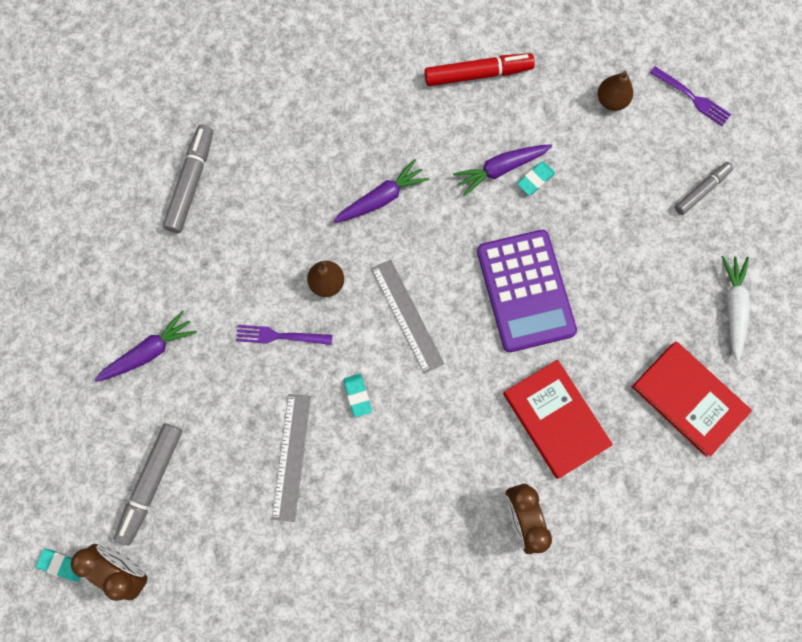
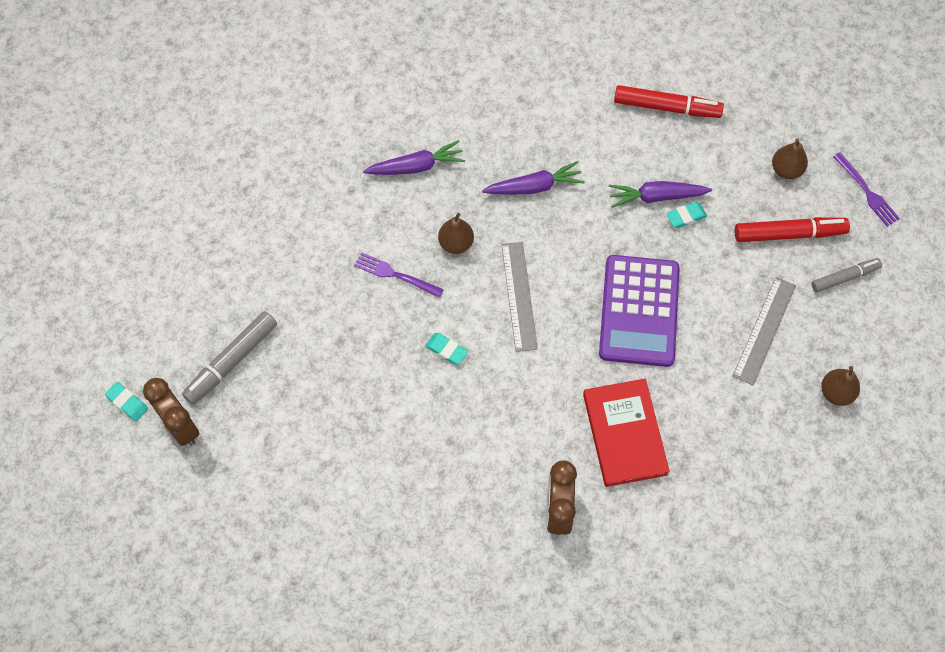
camera: 20 degrees right, 10 degrees down
(149, 352) = (273, 249): purple carrot -> purple carrot (416, 166)
(191, 182) = (366, 118): grey marker -> none
(291, 456) = (365, 382): grey ruler -> grey ruler (764, 330)
(357, 395) = (446, 350): turquoise eraser -> turquoise eraser turned 60 degrees counterclockwise
(636, 164) = (789, 233): none -> red marker
(689, 399) = (761, 460): red book -> none
(733, 307) = (836, 392): white carrot -> brown pear

